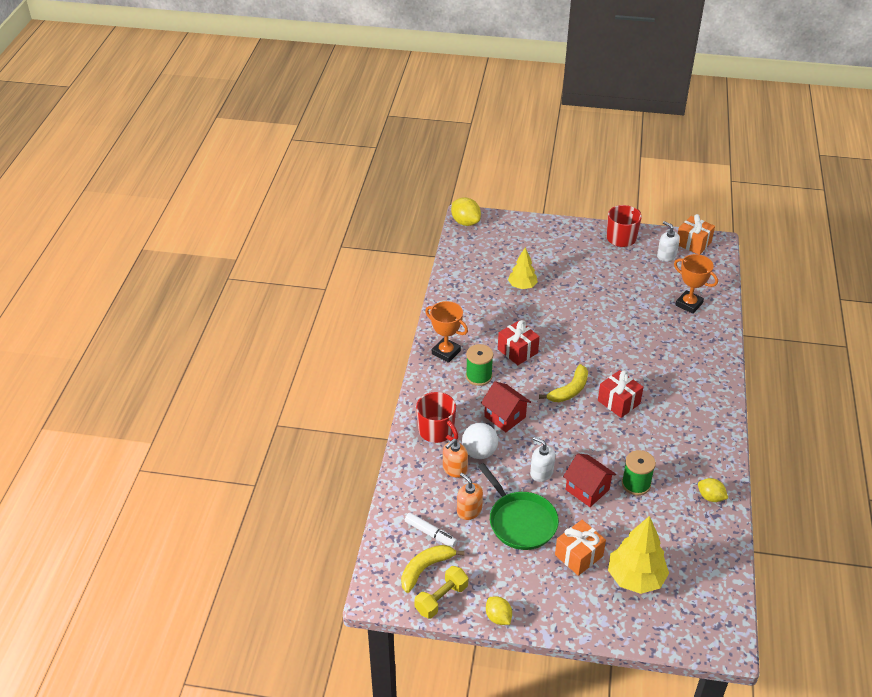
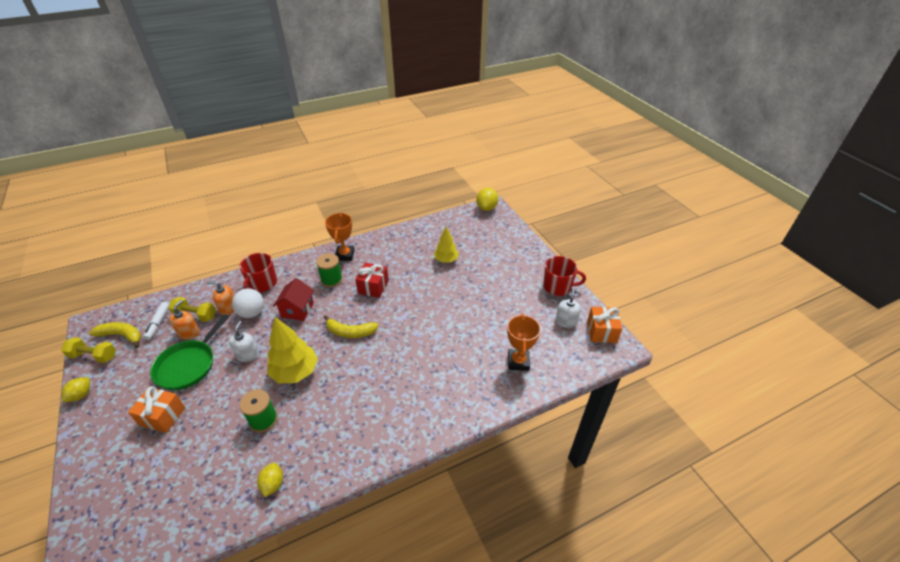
camera: 55 degrees right, 0 degrees up
(443, 499) = (195, 315): none -> yellow dumbbell
(587, 489) = (241, 390): red house -> none
(618, 402) = (357, 367): red gift -> none
(635, 578) = (147, 467): yellow tree -> yellow tree (295, 372)

